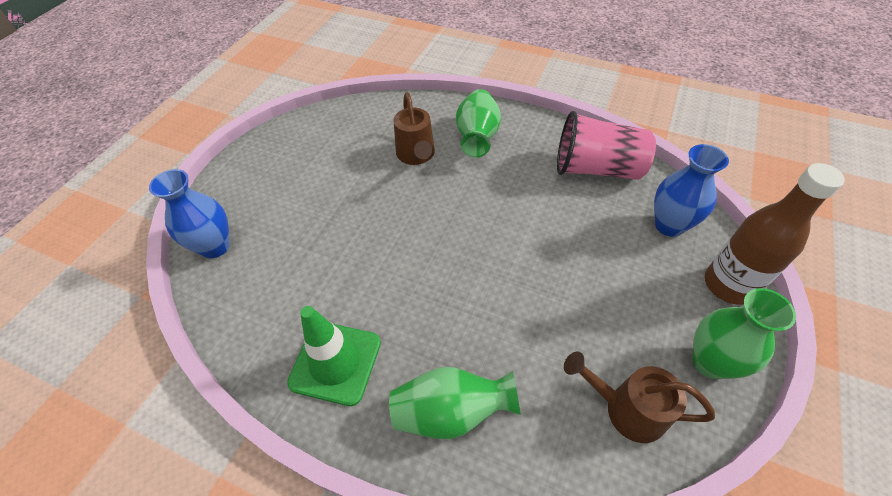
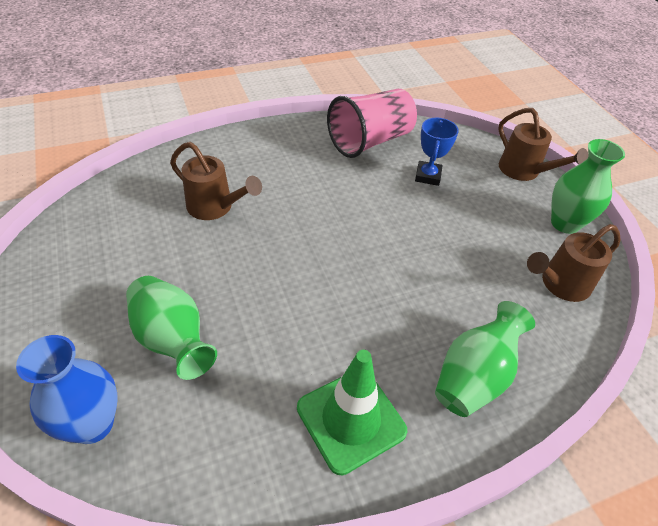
camera: 50 degrees left, 5 degrees down
(477, 137) = (252, 164): green vase -> green vase (172, 339)
(614, 229) = (428, 176): none -> blue trophy
(669, 225) = (455, 154): blue vase -> none
(728, 285) = (524, 171): brown bottle -> brown watering can

